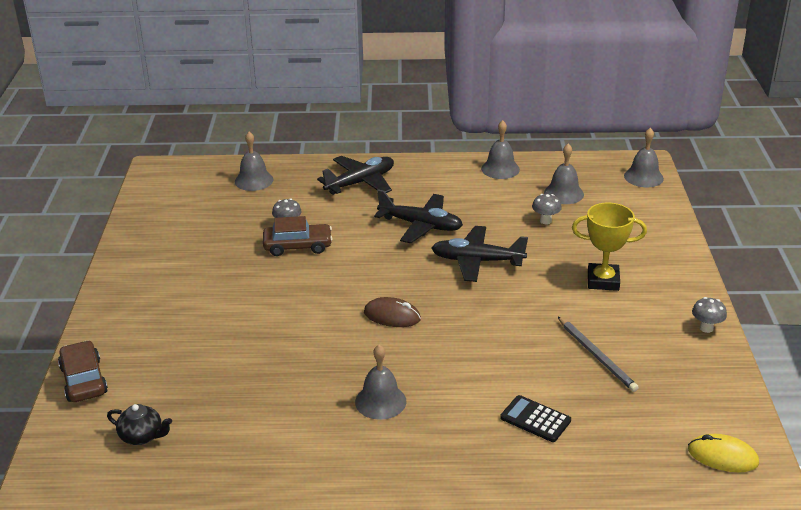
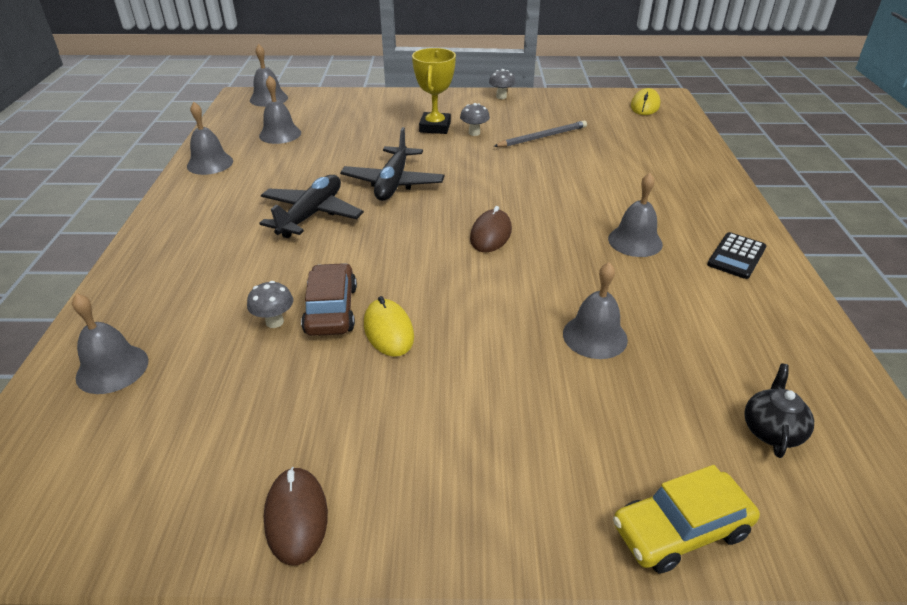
camera: 90 degrees left, 5 degrees up
(83, 380) = (680, 530): brown car -> yellow car
(135, 252) = (296, 517): none -> brown mouse
(252, 363) = (595, 336): none -> grey bell
(272, 271) = (388, 330): none -> yellow mouse
(360, 183) = (185, 259): black plane -> none
(535, 419) = (631, 166): black calculator -> black calculator (736, 256)
(545, 221) = (328, 145): grey mushroom -> grey mushroom (474, 133)

